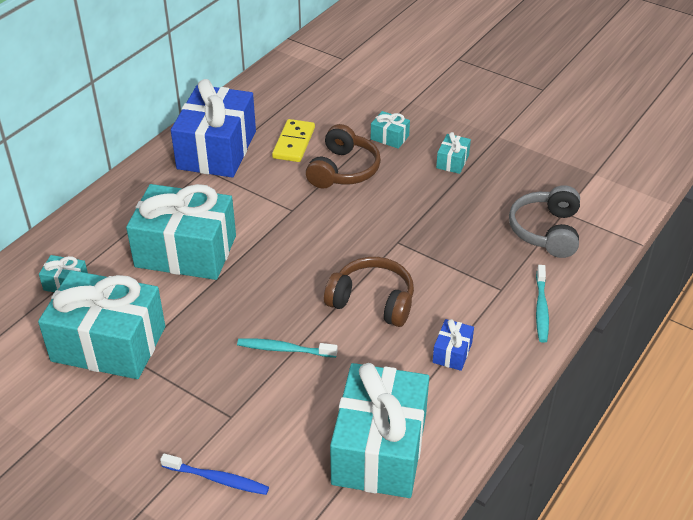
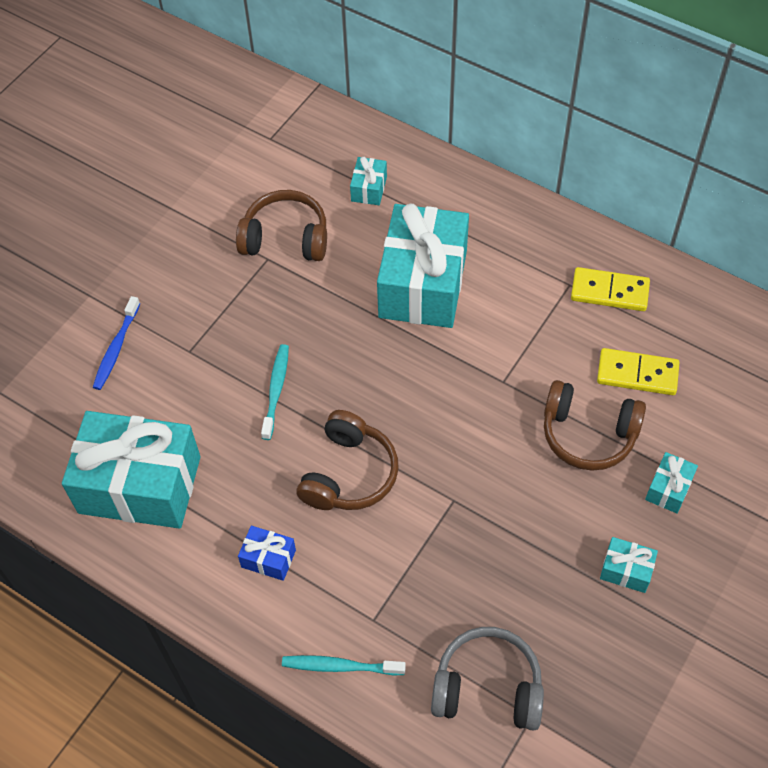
camera: 90 degrees right, 15 degrees up
(109, 344) = (285, 238): turquoise gift -> brown headphones
(216, 150) = (609, 291): blue gift -> yellow domino

